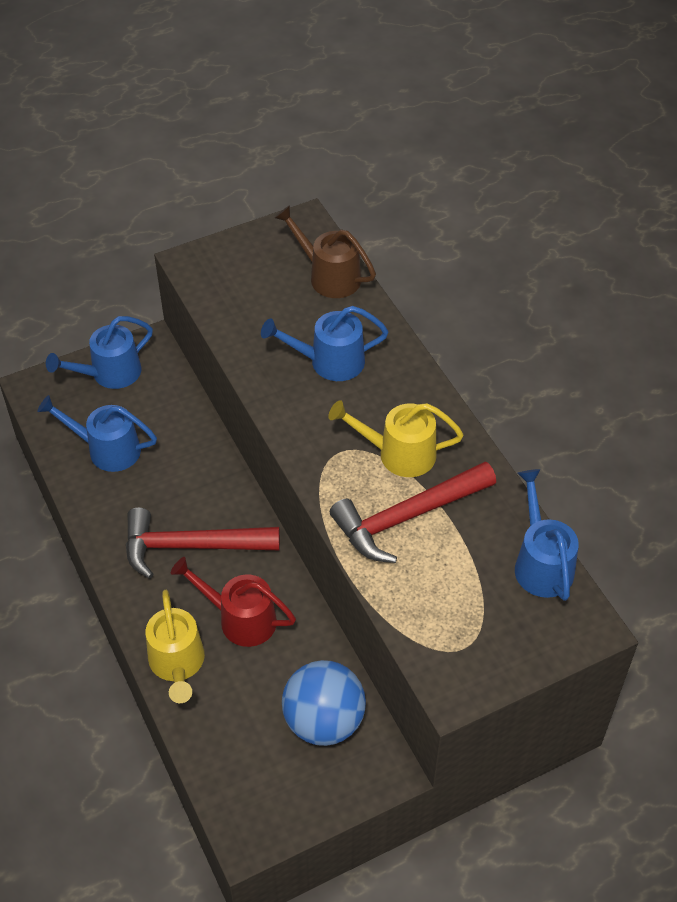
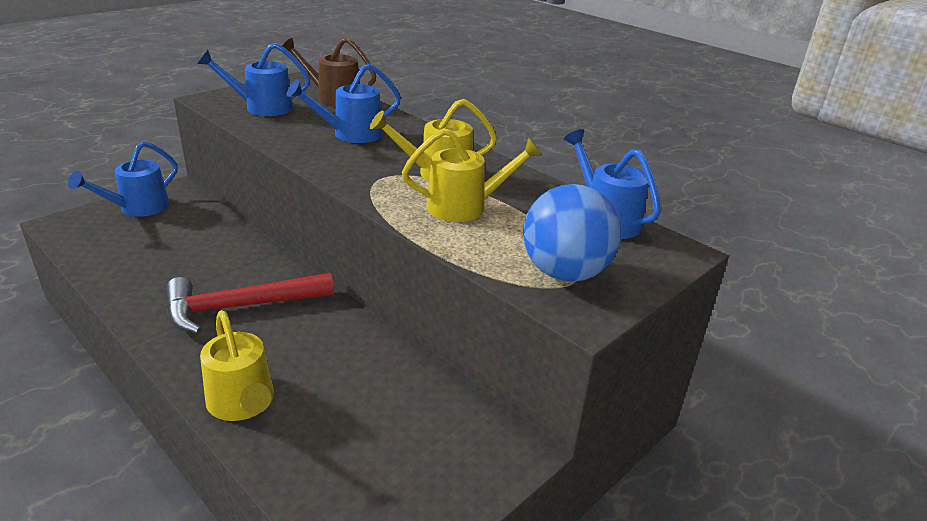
camera: 20 degrees left, 20 degrees down
(106, 449) = (139, 253): blue watering can -> blue watering can (262, 107)
(239, 618) = (306, 353): red watering can -> none
(324, 721) = (428, 422): blue ball -> blue ball (565, 273)
(407, 517) = (465, 207): red hammer -> yellow watering can

